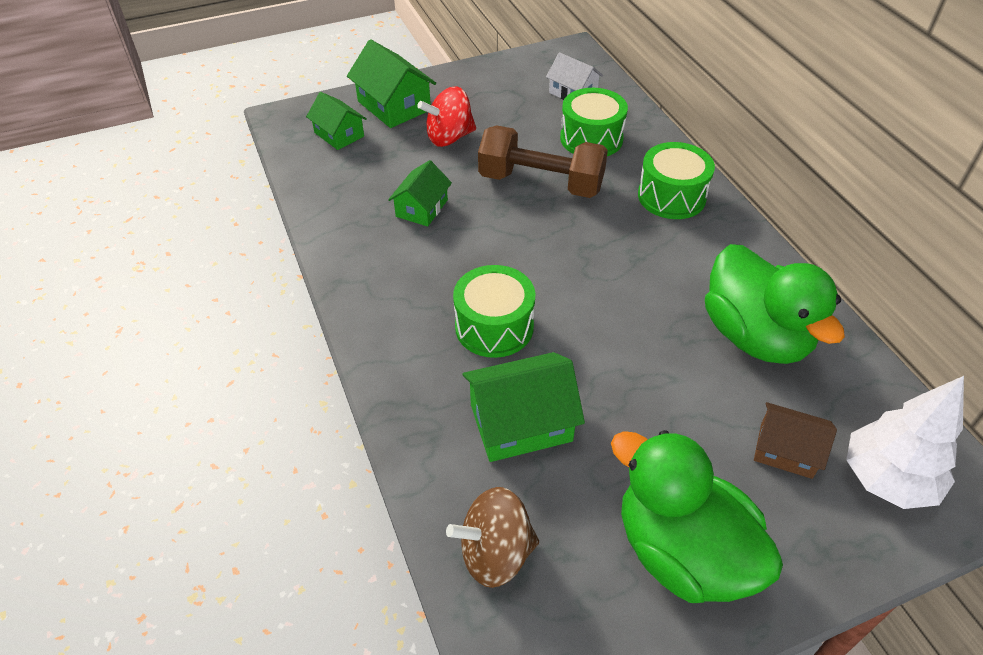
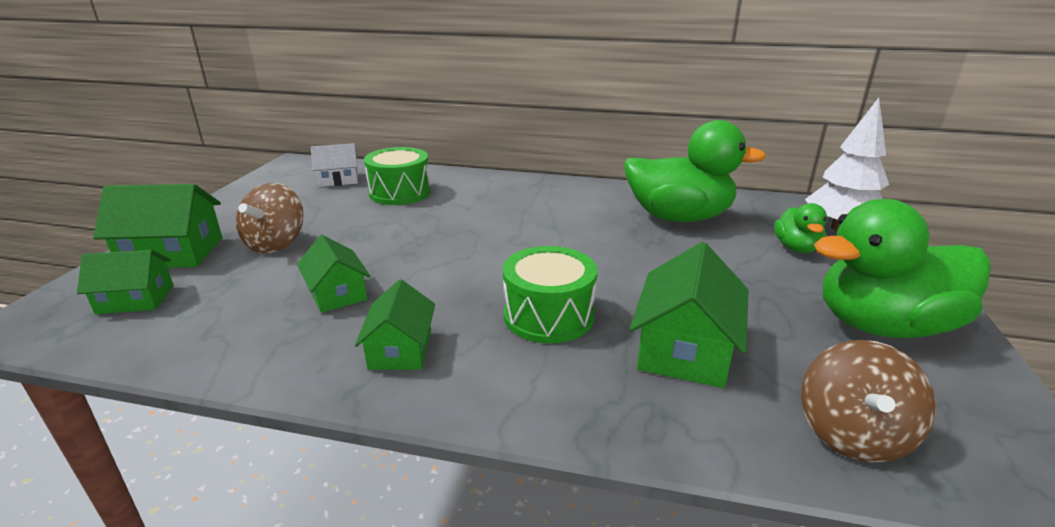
camera: 55 degrees left, 20 degrees down
(392, 276) = (400, 349): none -> green house
(449, 137) = (276, 244): red spinning top -> brown spinning top
(541, 183) = (410, 228): brown dumbbell -> none
(671, 196) = (508, 191): green drum -> none
(786, 450) = (796, 248): brown house -> green duck

